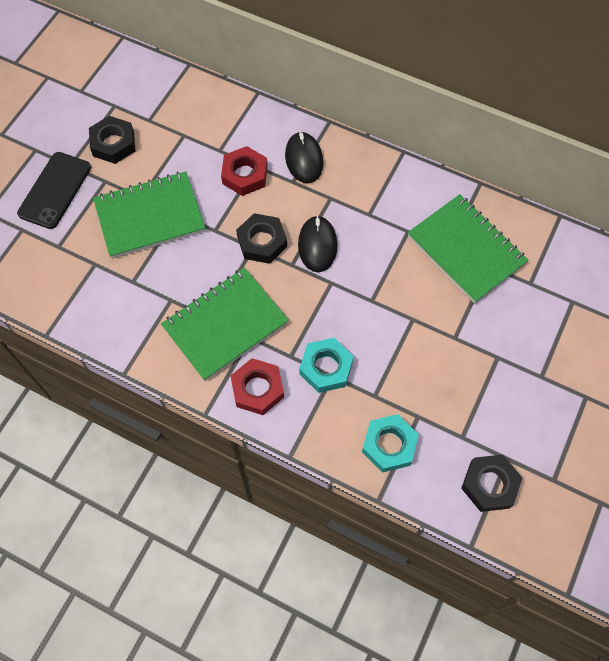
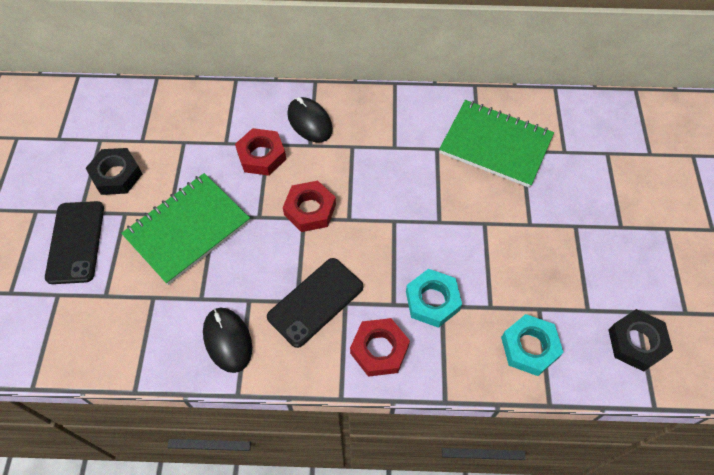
camera: 25 degrees left, 5 degrees down
(225, 325) = (315, 302): green notebook -> black phone
(262, 242) = (310, 210): black nut -> red nut
(317, 245) = (363, 192): black mouse -> black mouse (227, 340)

